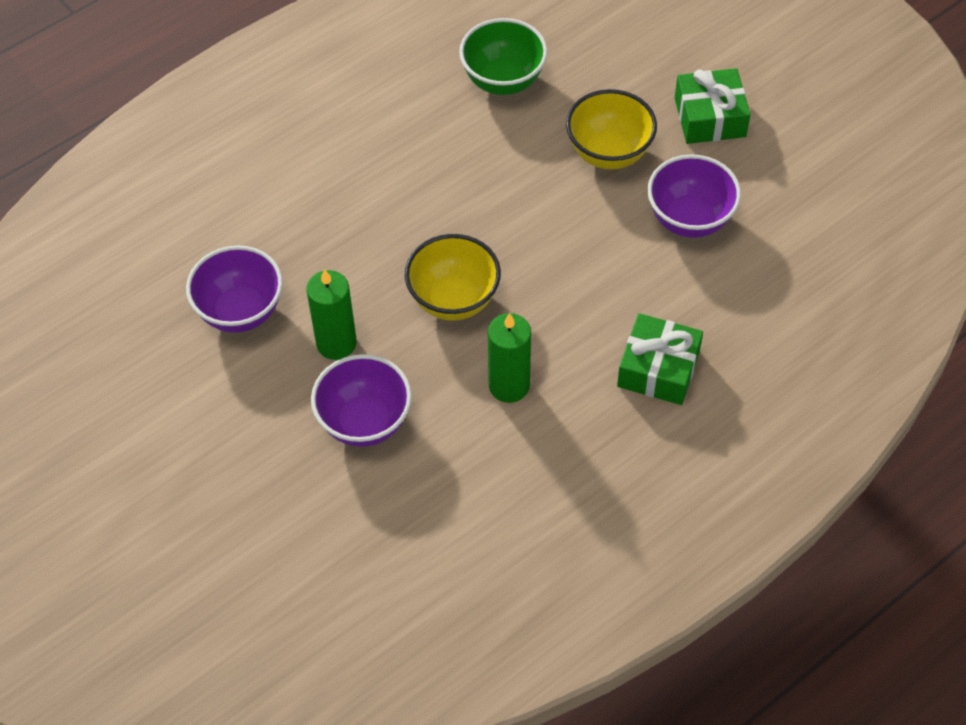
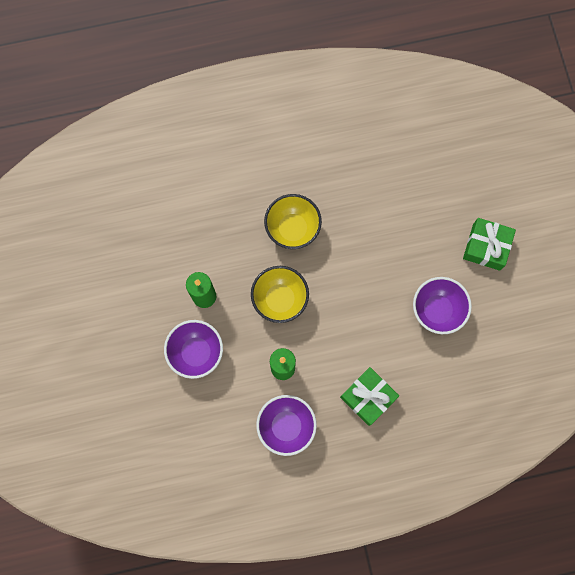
camera: 25 degrees right, 20 degrees up
(240, 311) = (163, 251): purple bowl -> purple bowl (286, 426)
(503, 80) = (380, 165): green bowl -> none
(609, 153) = (415, 244): yellow bowl -> yellow bowl (292, 229)

